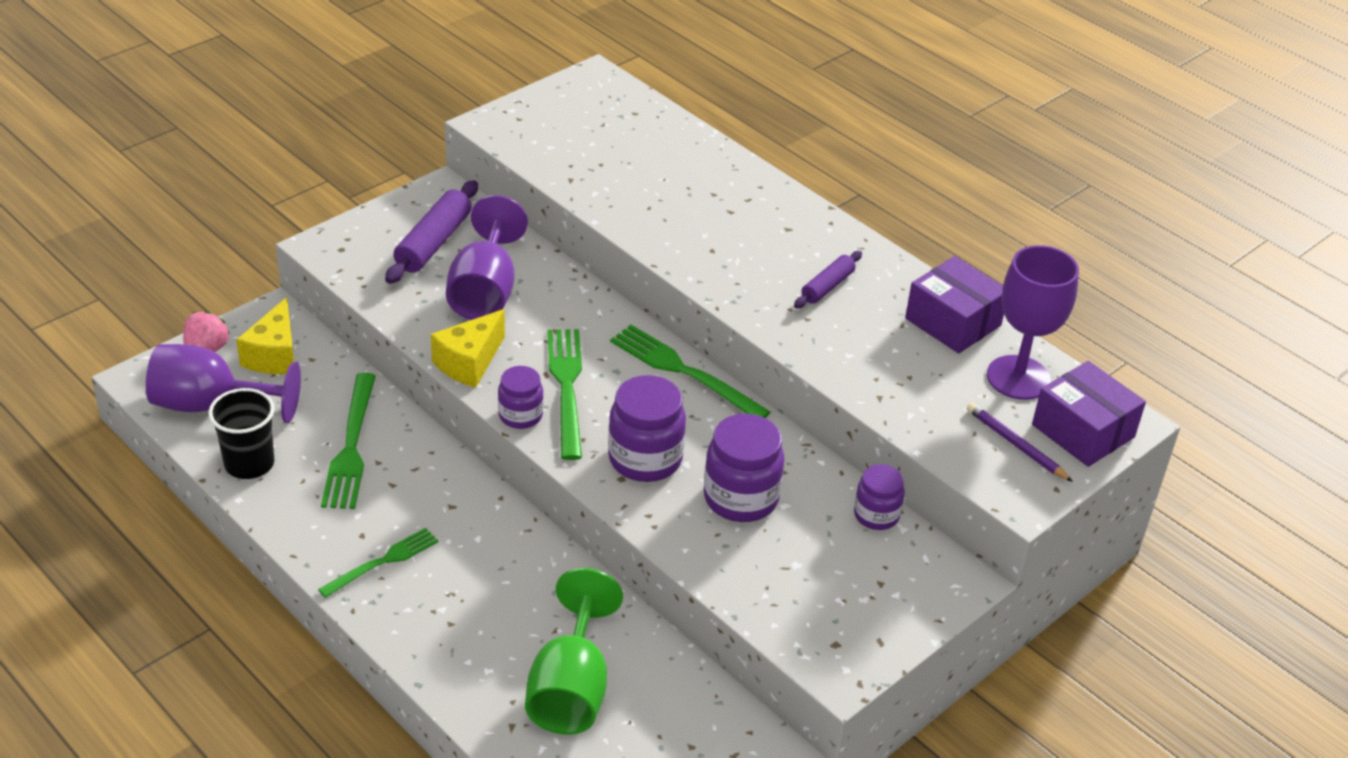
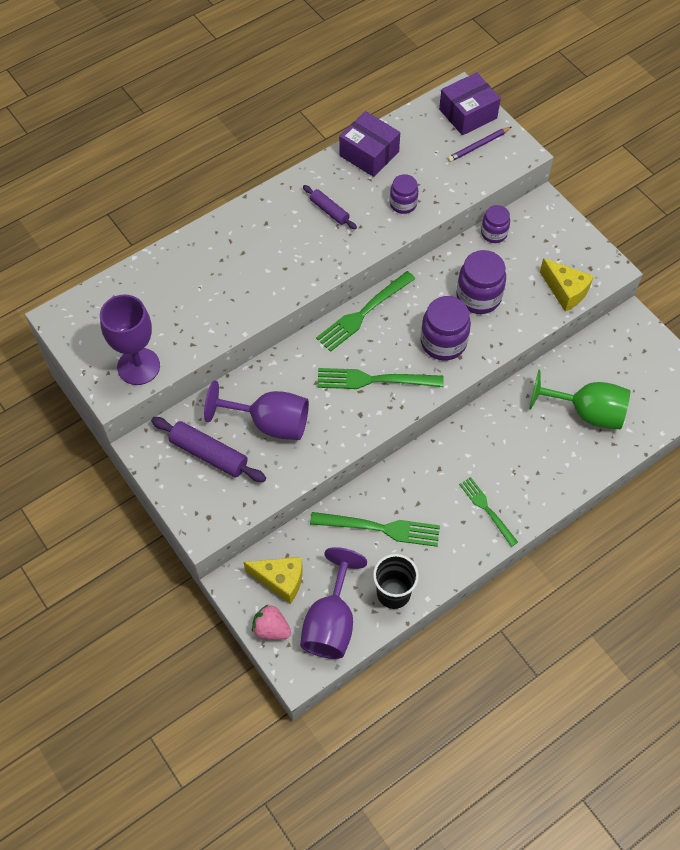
camera: 80 degrees left, 20 degrees up
(469, 362) = (345, 436): yellow cheese -> yellow cheese (565, 291)
(520, 415) = (400, 408): purple jar -> purple jar (403, 204)
(953, 322) = (369, 154): purple box -> purple box turned 75 degrees clockwise
(1018, 378) = (421, 133): purple goblet -> purple goblet (138, 366)

